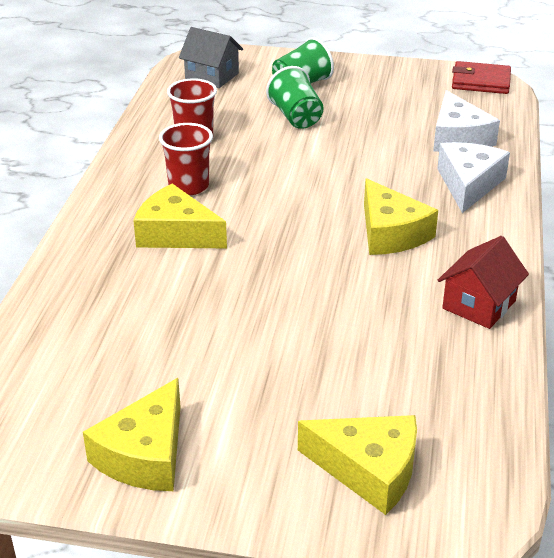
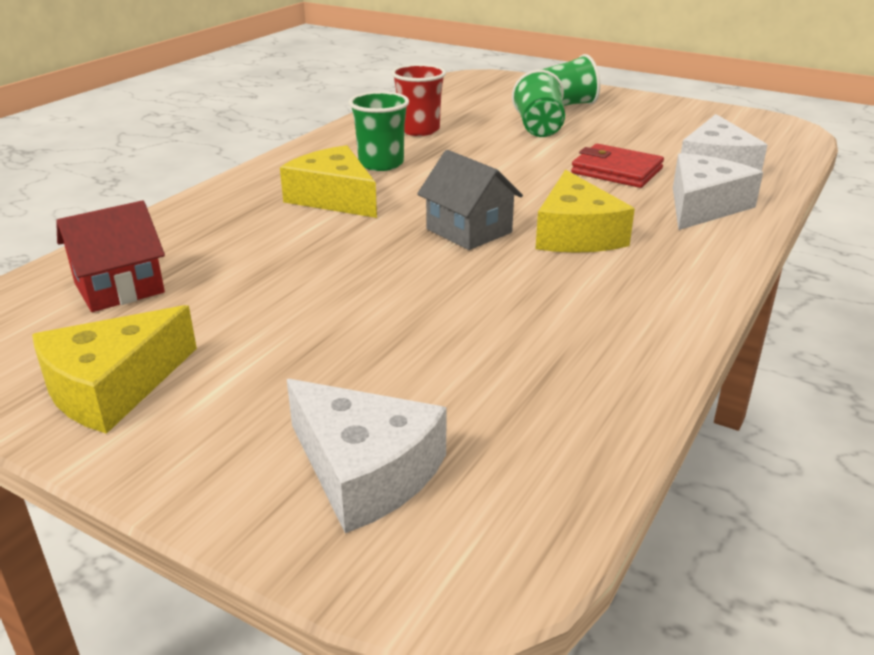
camera: 20 degrees right, 5 degrees down
(189, 186) = (381, 164): red cup -> green cup
(212, 76) = (475, 90): grey house -> grey house (469, 231)
(369, 469) = (365, 471): yellow cheese -> white cheese
(479, 305) = (643, 320): red house -> red house (119, 288)
(480, 81) = (772, 125): red wallet -> red wallet (616, 171)

